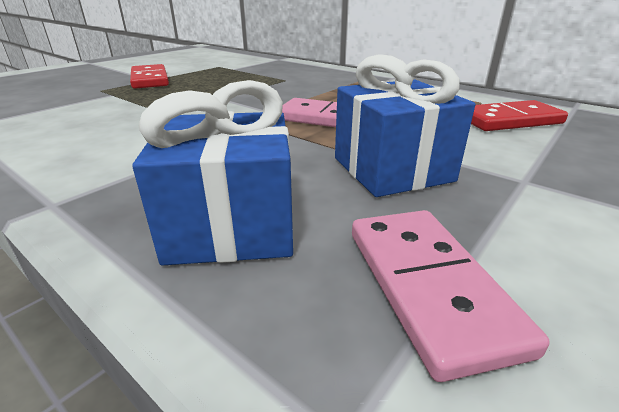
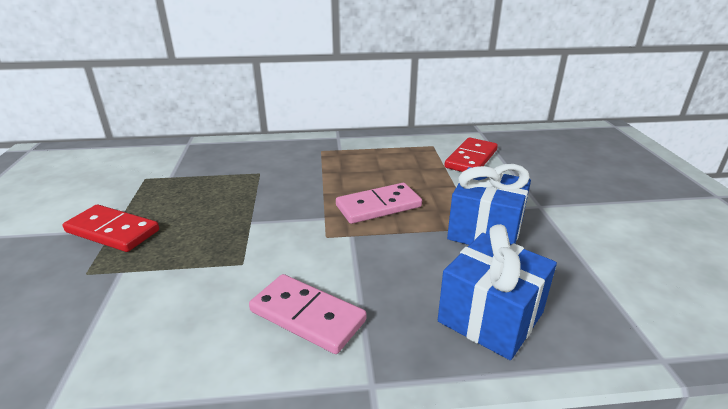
camera: 45 degrees left, 0 degrees up
(428, 286) = (597, 288): pink domino -> pink domino (307, 316)

